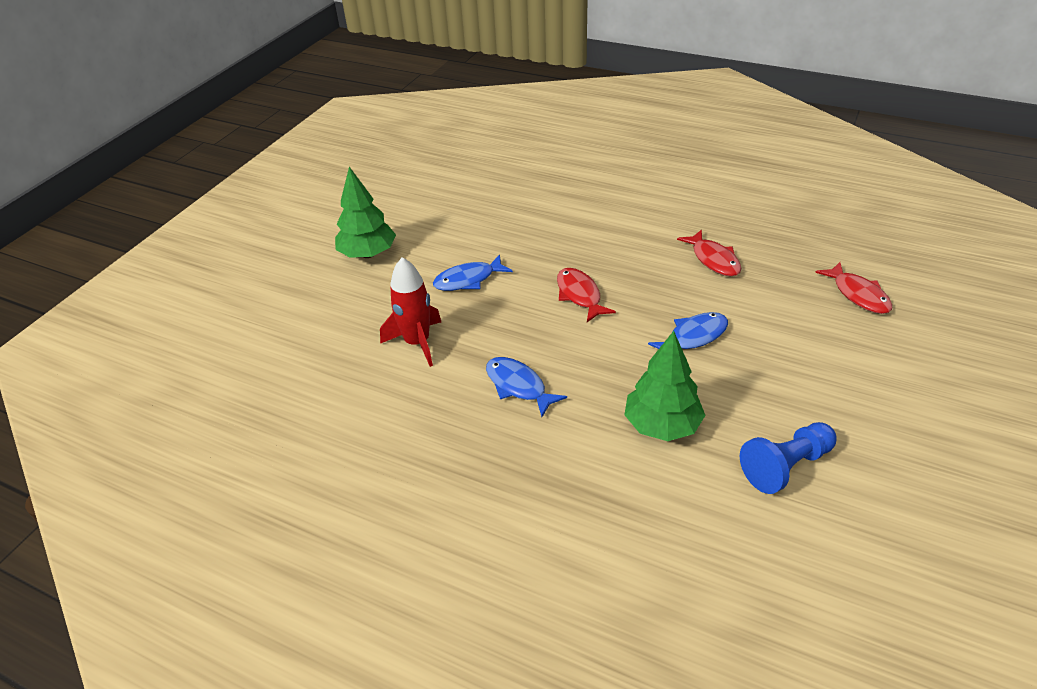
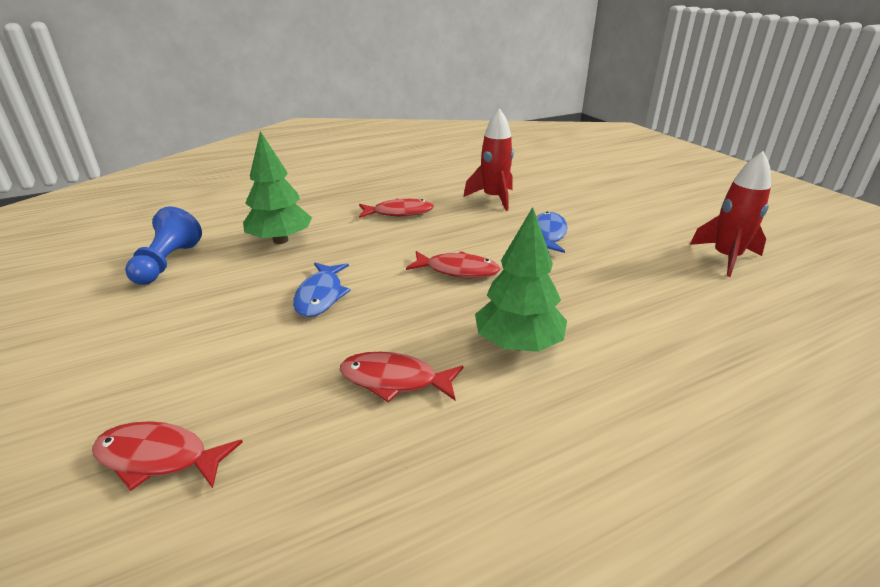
camera: 125 degrees right, 10 degrees down
(368, 254) = (636, 210): green tree -> green tree (518, 344)
(425, 199) = (726, 258): none -> red rocket
(518, 386) = (399, 213): blue fish -> red fish

